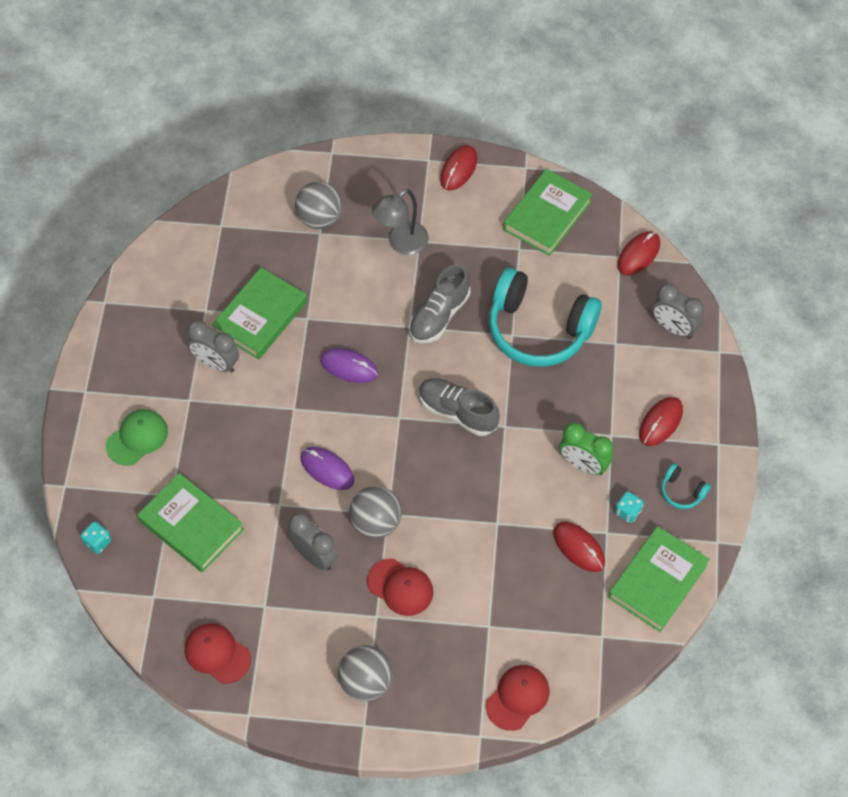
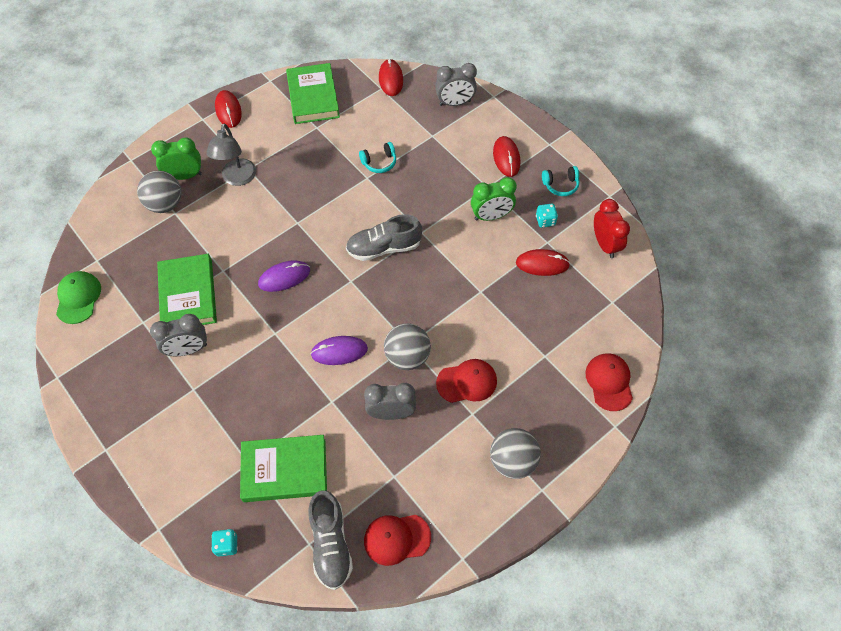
camera: 45 degrees left, 0 degrees up
(137, 438) = (181, 447): green cap -> green cap (78, 298)
(360, 204) = (184, 176): none -> green clock
(439, 315) = (309, 201): grey shoe -> grey shoe (331, 544)
(538, 329) = (379, 162): turquoise headphones -> turquoise headphones, size x0.41
(657, 581) = (605, 244): green book -> red clock

